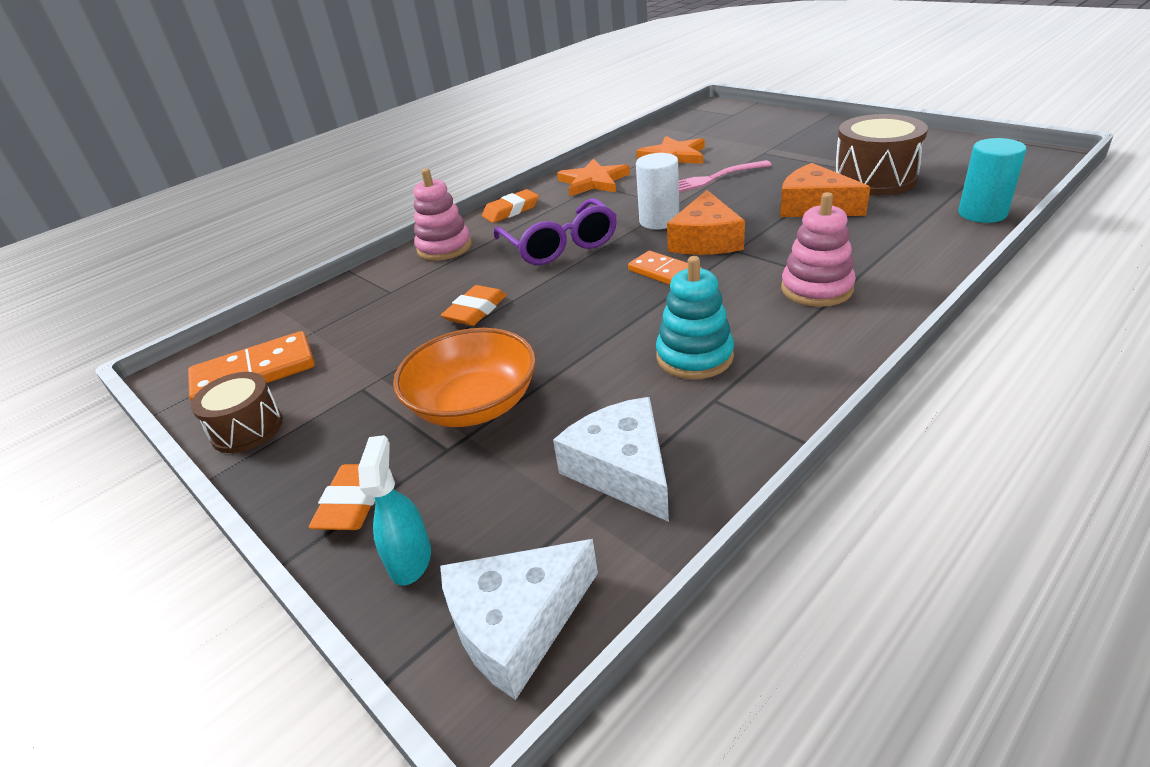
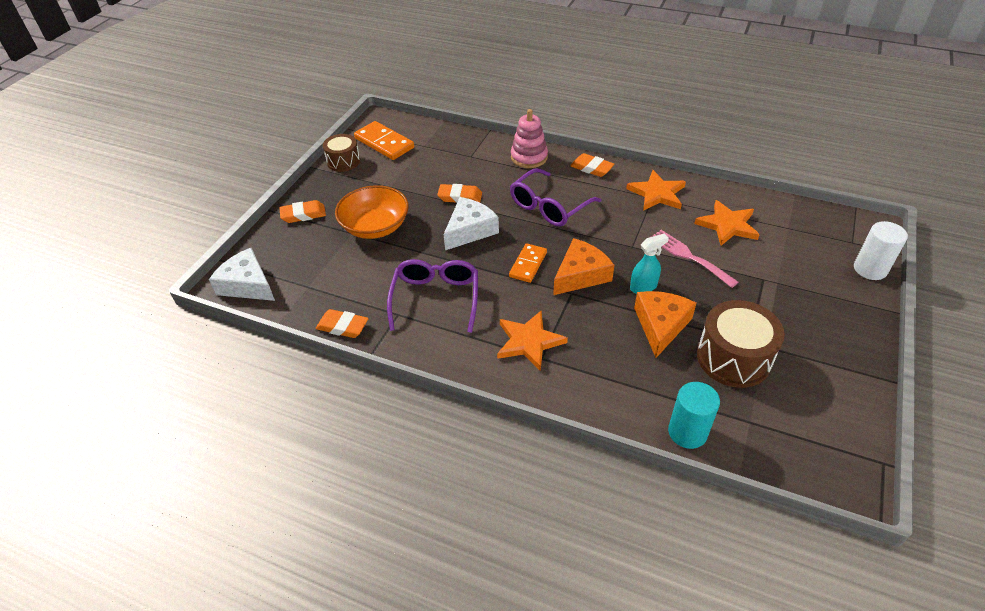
camera: 65 degrees right, 10 degrees up
(410, 559) = (275, 244): turquoise spray bottle -> turquoise spray bottle (643, 287)
(622, 469) = (337, 292): white cheese -> white cheese (470, 230)
(659, 221) = (603, 245): white cylinder -> white cylinder (870, 269)
(694, 356) = (436, 298): turquoise stacking toy -> purple glasses
(706, 240) = (581, 275): orange cheese -> orange cheese turned 150 degrees clockwise
(720, 470) = (342, 326): none -> orange eraser
(816, 289) = (529, 342): pink stacking toy -> orange star

